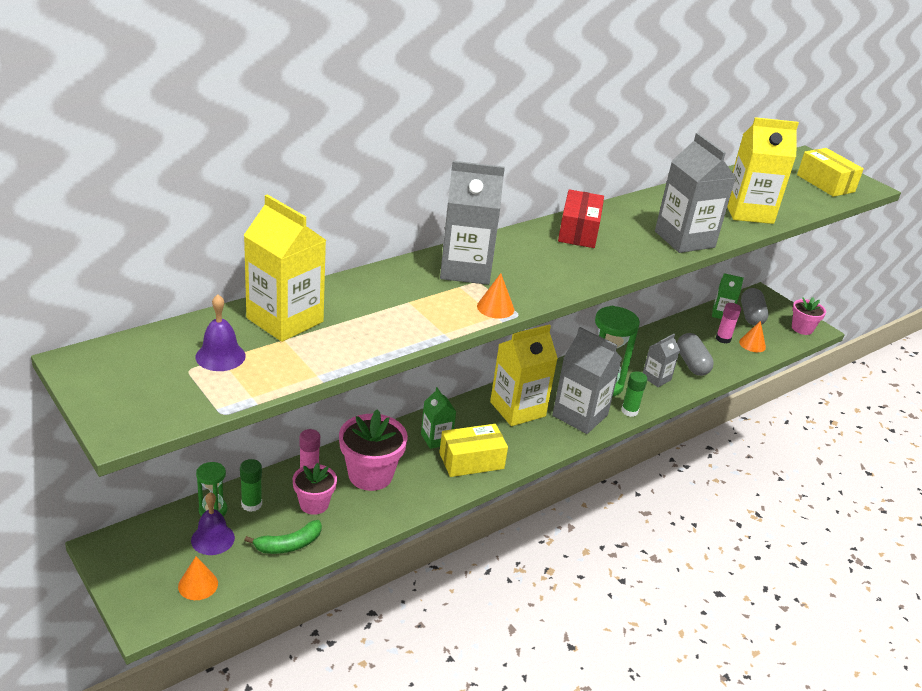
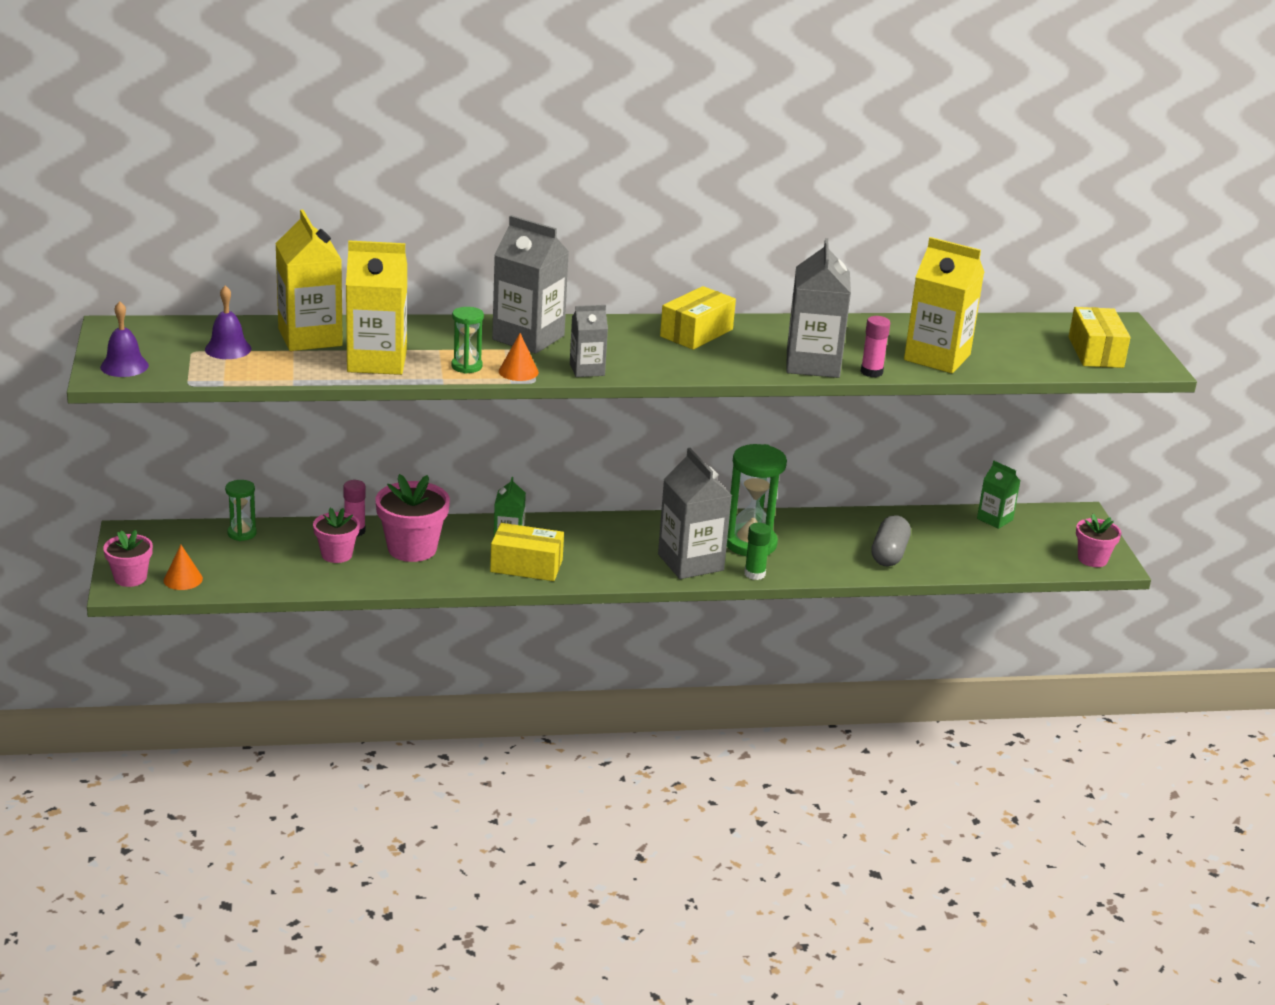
camera: 30 degrees right, 5 degrees down
(145, 603) = (130, 578): none -> pink flower pot
(212, 539) = (223, 553): purple bell -> purple bell (124, 366)
(251, 504) = (280, 539): green glue stick -> none
(289, 545) = (285, 576): green banana -> none
(450, 314) = (466, 366): none -> green hourglass
(517, 409) = (625, 539): yellow carton -> yellow carton (377, 361)
(578, 231) = (696, 333): red box -> yellow box
(656, 378) = (825, 555): grey carton -> grey carton (587, 370)
(723, 339) = (963, 542): pink glue stick -> pink glue stick (871, 372)
(751, 316) = (1035, 530): grey capsule -> none
(752, 344) = (997, 556): orange cone -> none

